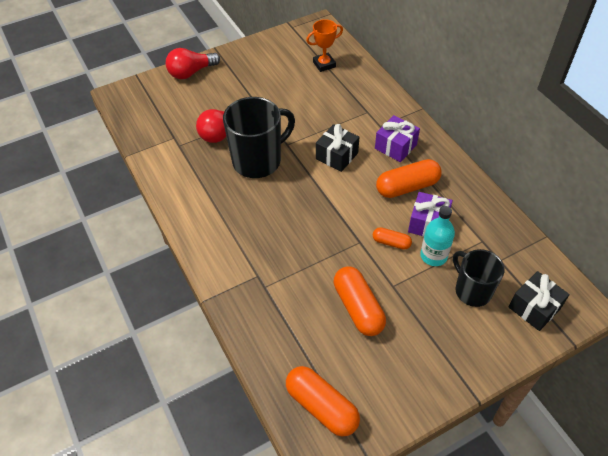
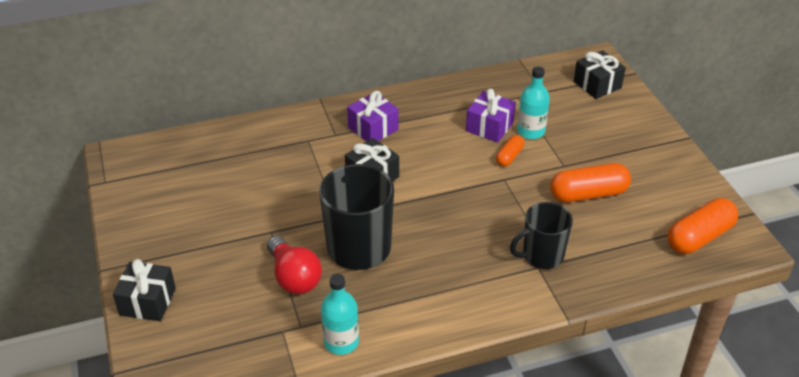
camera: 80 degrees left, 10 degrees down
(167, 168) = (341, 342): none -> turquoise bottle
(191, 72) = (148, 302): red light bulb -> black gift
(324, 64) = (203, 162): orange trophy -> none
(407, 187) = (436, 131): orange capsule -> none
(472, 290) = (575, 116): black mug -> black mug (541, 256)

